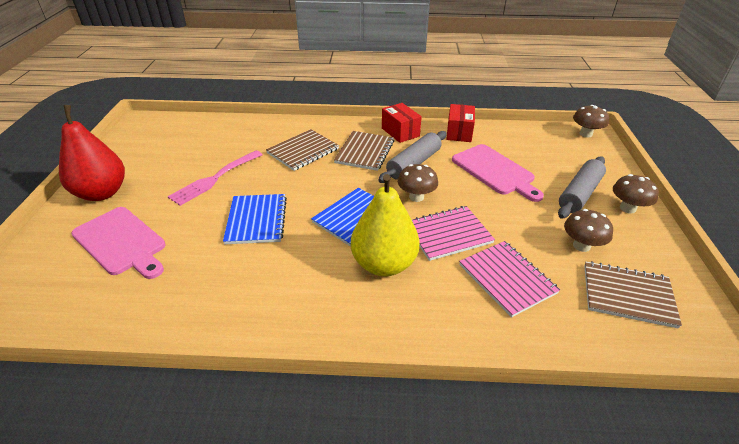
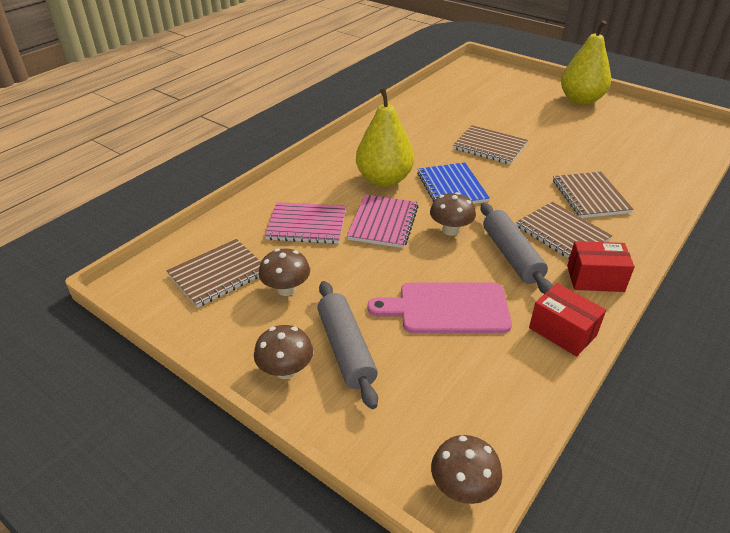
camera: 125 degrees right, 0 degrees up
(102, 193) = (580, 100): red pear -> yellow pear
(121, 242) = (508, 99): pink cutting board -> none
(215, 178) = (568, 143): pink fork -> none
(256, 220) = (490, 146): blue notebook -> brown notebook

